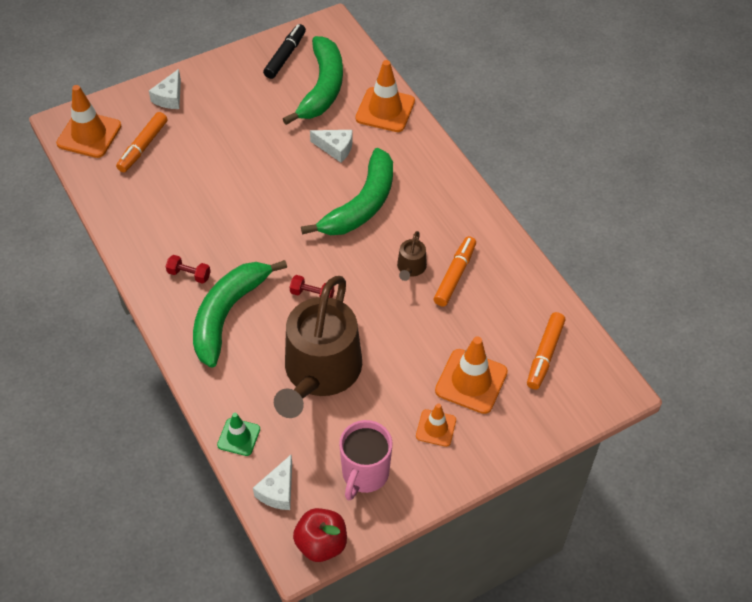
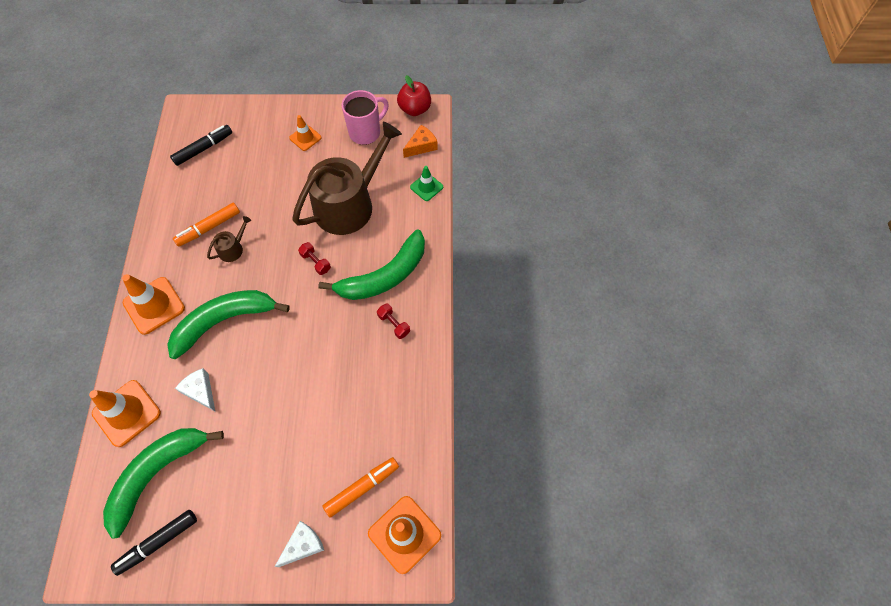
camera: 150 degrees left, 10 degrees up
(278, 491) = (421, 146): white cheese -> orange cheese
(471, 381) = (262, 154): orange traffic cone -> orange traffic cone (154, 305)
(545, 355) = (203, 148): orange marker -> black marker

